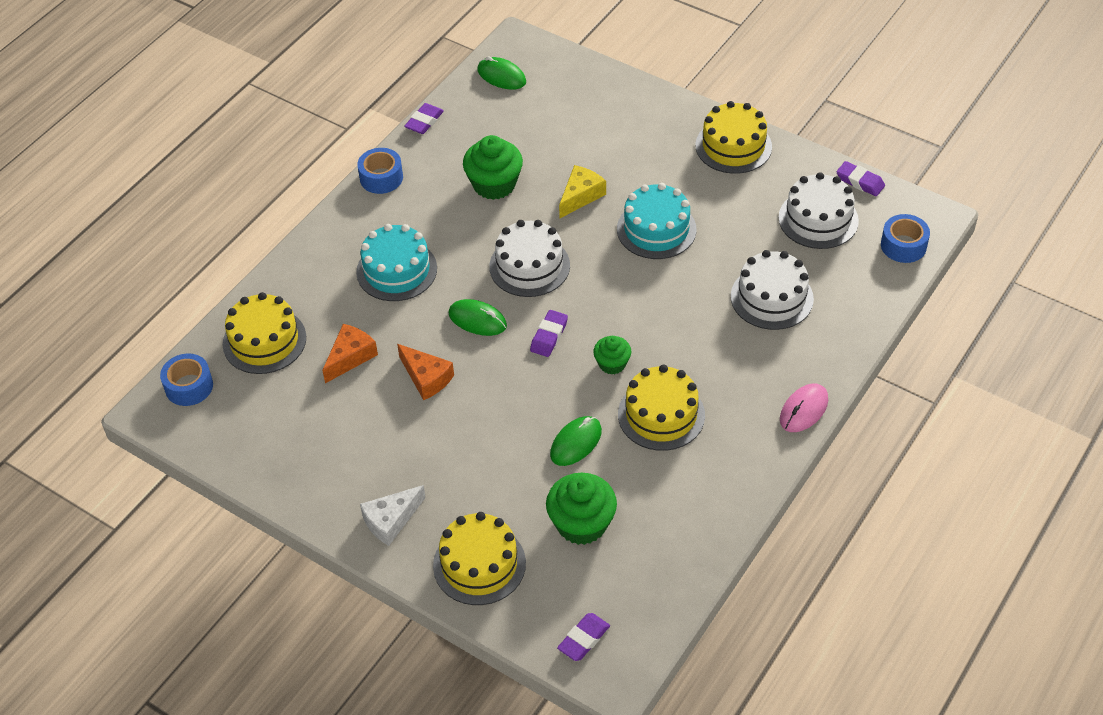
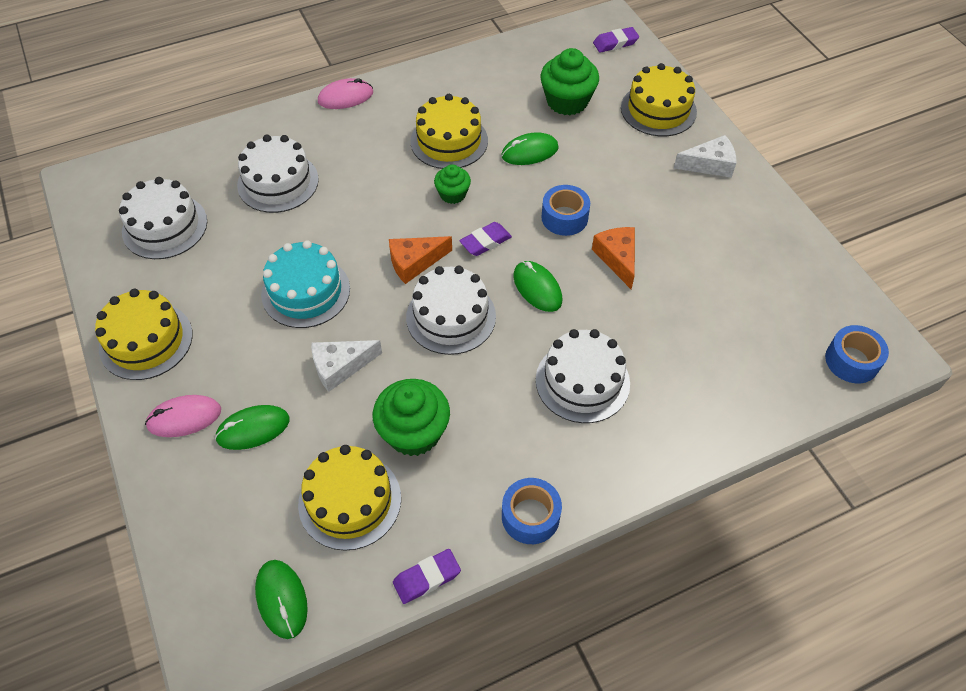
camera: 150 degrees left, 5 degrees up
(264, 341) = (756, 372): yellow cake -> yellow cake (350, 501)
(350, 357) = (677, 312): orange cheese -> orange cheese (414, 262)
(396, 270) = (582, 381): turquoise cake -> white cake
(580, 196) = (340, 367): yellow cheese -> white cheese
(603, 137) = (253, 429): none -> green mouse
(654, 121) = (184, 418): none -> pink mouse
(860, 182) = (89, 241): purple eraser -> none
(903, 245) = (131, 170): blue tape -> blue tape (564, 217)

